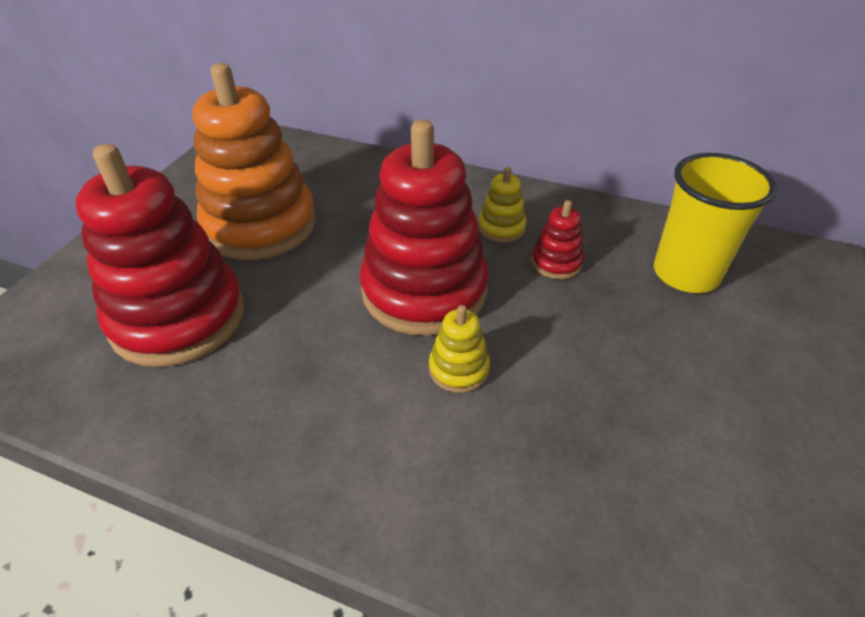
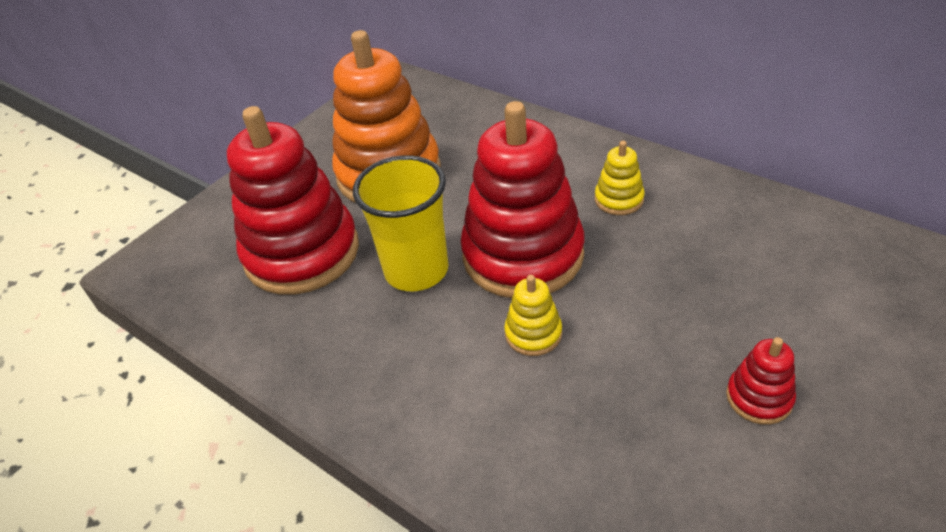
camera: 20 degrees right, 0 degrees up
(556, 263) = (663, 242): red stacking toy -> red stacking toy (759, 398)
(685, 274) = (801, 270): yellow cup -> yellow cup (416, 270)

